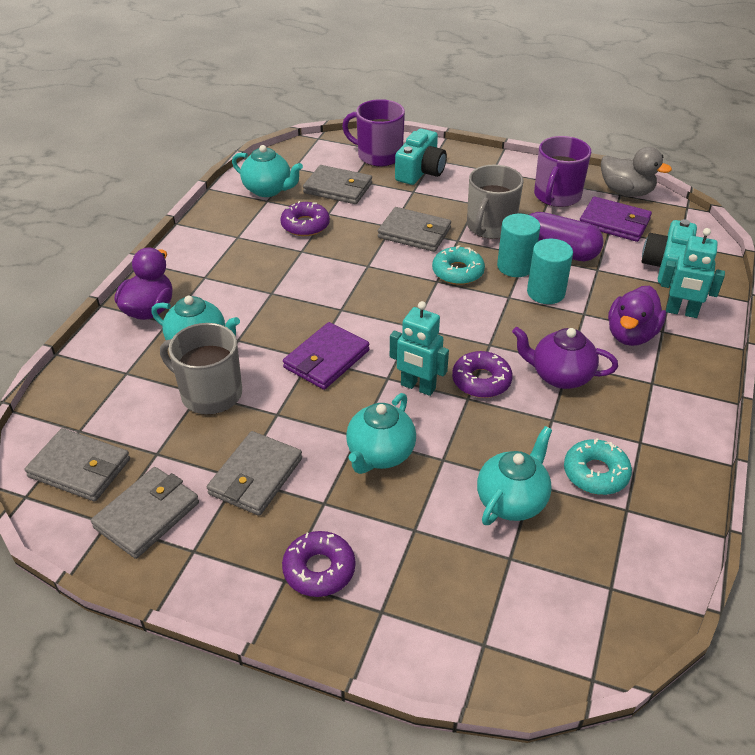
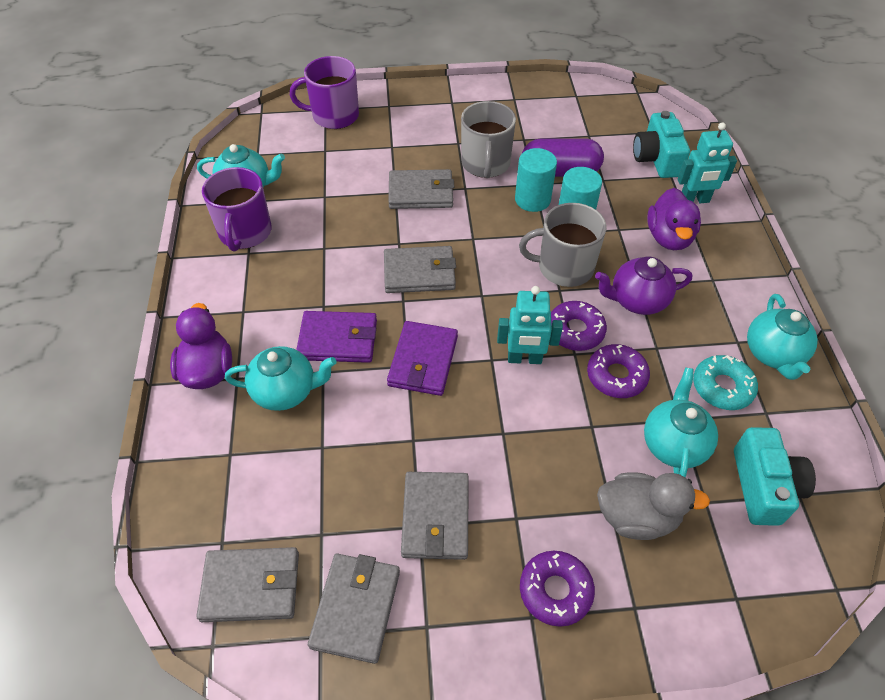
camera: 25 degrees left, 10 degrees up
(210, 393) = (333, 443): grey mug -> grey mug (564, 267)
(305, 225) = (310, 217): purple donut -> purple donut (616, 376)
(338, 188) = (316, 165): grey wallet -> grey wallet (419, 273)
(380, 454) = (534, 444): turquoise teapot -> turquoise teapot (773, 354)
(420, 171) = (385, 122): turquoise camera -> turquoise camera (763, 486)
(458, 272) = (486, 222): turquoise donut -> none
(557, 196) = (524, 113): purple mug -> purple mug (245, 232)
(614, 223) = (588, 127): purple wallet -> purple wallet (338, 340)
(626, 192) = (580, 91): grey duck -> grey duck (637, 517)

